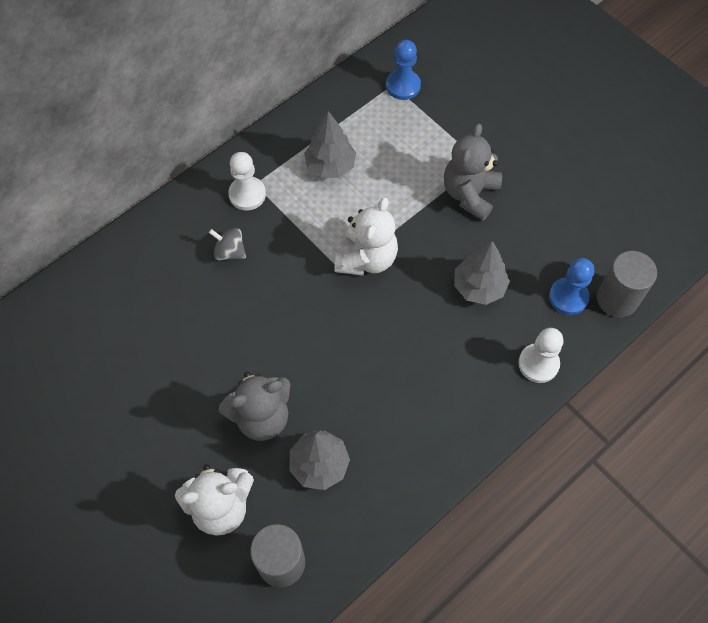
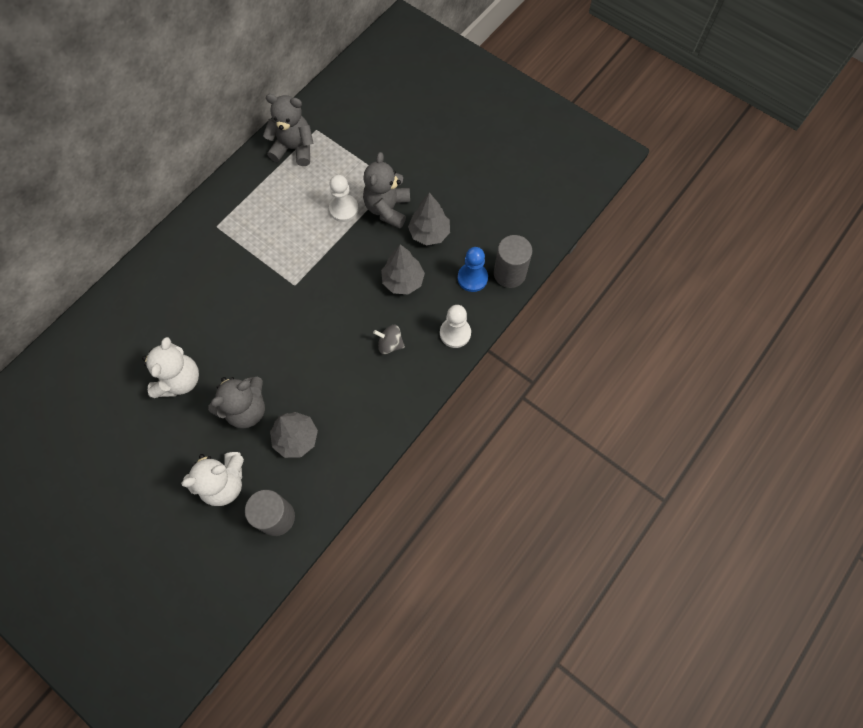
camera: 10 degrees left, 5 degrees up
(230, 252) = (203, 284): grey spinning top -> grey spinning top (390, 344)
(247, 194) = (211, 236): white pawn -> white pawn (344, 209)
(330, 166) = (274, 203): grey tree -> grey tree (429, 233)
(362, 104) = (294, 149): none -> grey teddy bear
(366, 259) = (313, 272): white teddy bear -> white teddy bear (179, 380)
(403, 86) = (324, 129): blue pawn -> none

